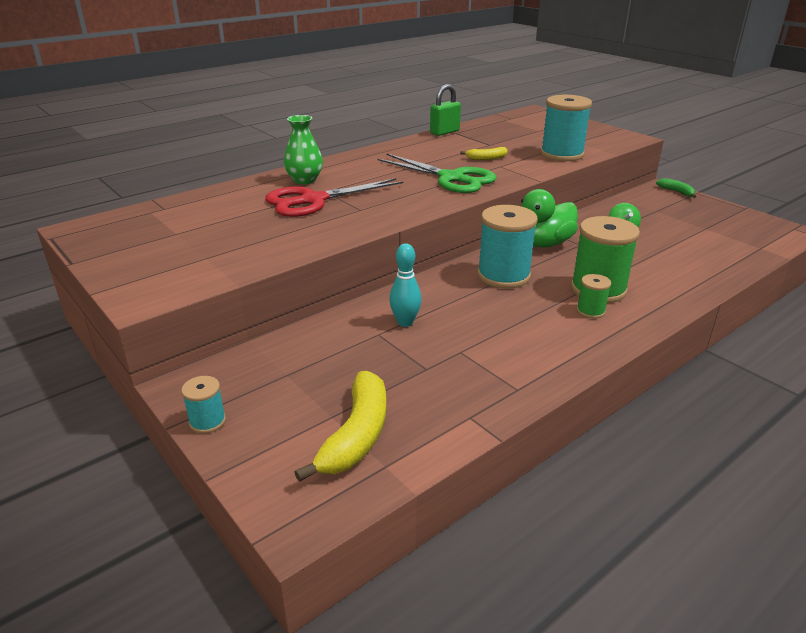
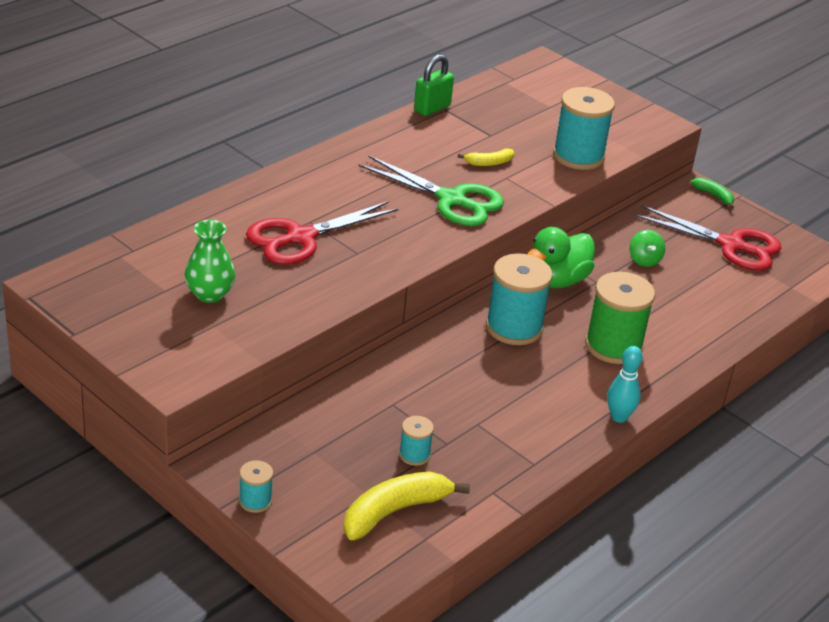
camera: 10 degrees left, 5 degrees up
(304, 180) = (280, 202): green vase -> green vase (210, 294)
(356, 435) = (394, 511): yellow banana -> yellow banana turned 135 degrees counterclockwise
(390, 379) = (414, 455): none -> turquoise spool
(405, 322) = (418, 389): turquoise bowling pin -> turquoise bowling pin (619, 417)
(590, 311) = (604, 374): green spool -> none
(698, 221) = (731, 245): none -> red scissors

